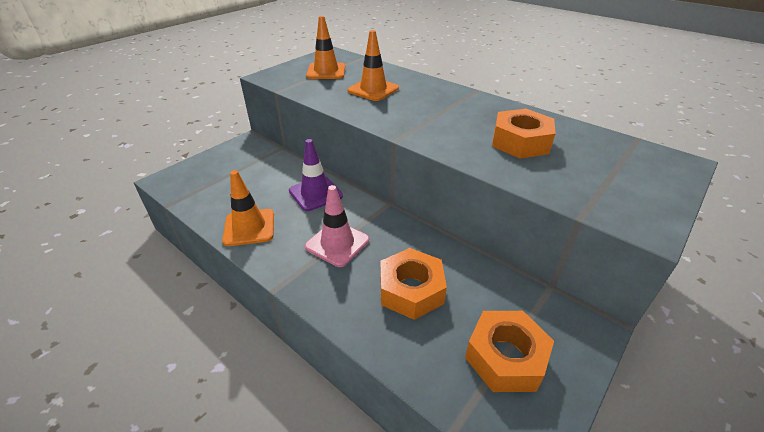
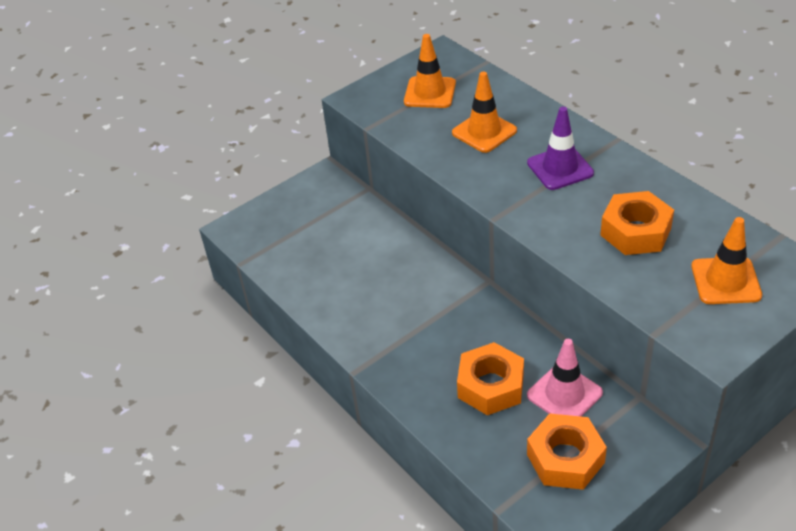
camera: 15 degrees right, 5 degrees up
(249, 227) = (329, 299): orange traffic cone -> orange traffic cone (725, 281)
(315, 193) = (404, 261): purple traffic cone -> purple traffic cone (560, 168)
(337, 243) = (422, 327): pink traffic cone -> pink traffic cone (564, 394)

